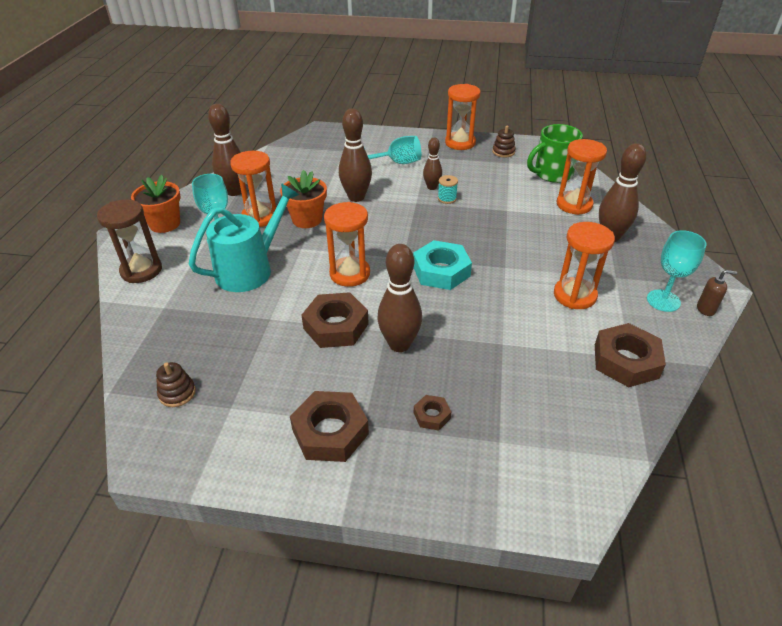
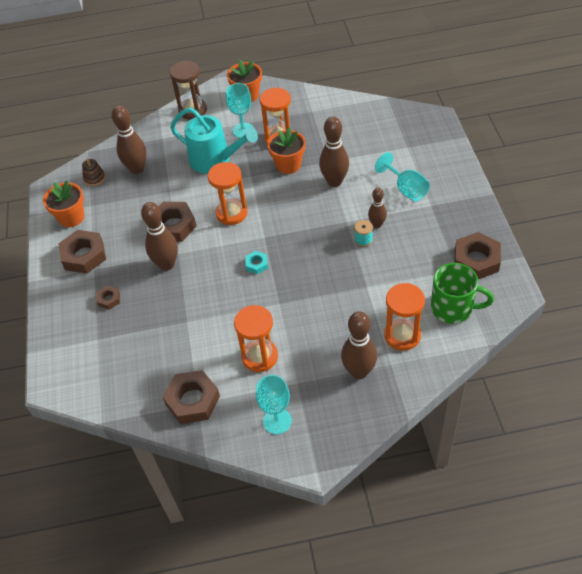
camera: 75 degrees right, 10 degrees up
(234, 191) = (306, 110): brown bowling pin -> brown bowling pin (137, 169)
(238, 436) = (71, 217): none -> orange flower pot
(441, 271) = (256, 264): turquoise nut -> turquoise nut, size x0.50
(460, 143) = (474, 222): orange hourglass -> none
(503, 152) = (476, 260): brown stacking toy -> brown nut
(552, 174) = (453, 308): green mug -> green mug turned 150 degrees clockwise
(706, 309) = (277, 454): brown soap dispenser -> none

